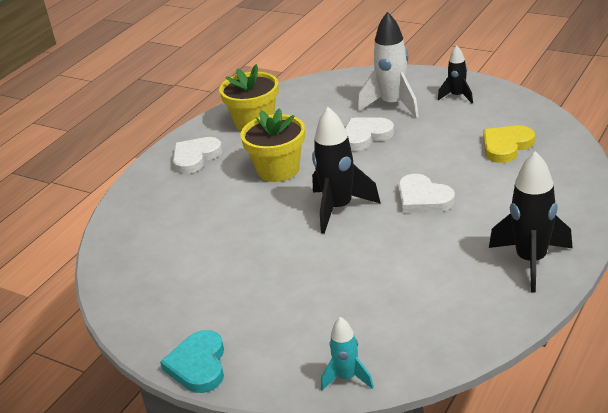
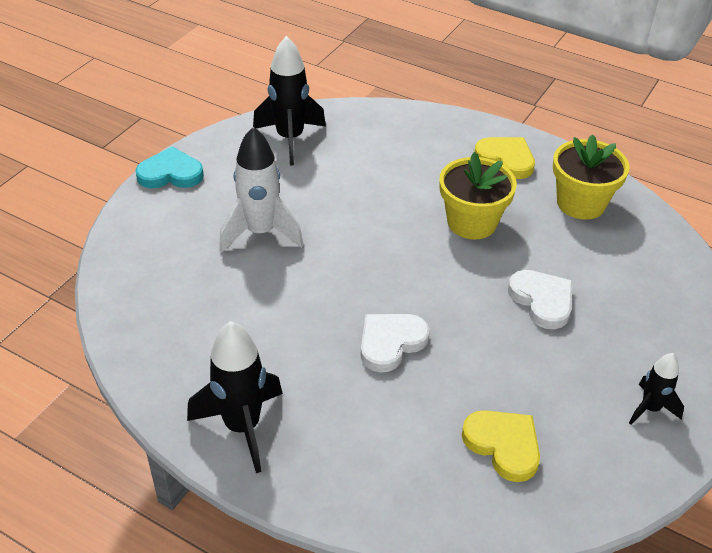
camera: 85 degrees right, 10 degrees up
(195, 157) = (506, 159): white heart -> yellow heart
(339, 208) = (384, 269): black rocket -> black rocket (290, 139)
(347, 378) = (117, 263): turquoise rocket -> none
(393, 105) = (624, 334): white rocket -> white rocket (260, 233)

